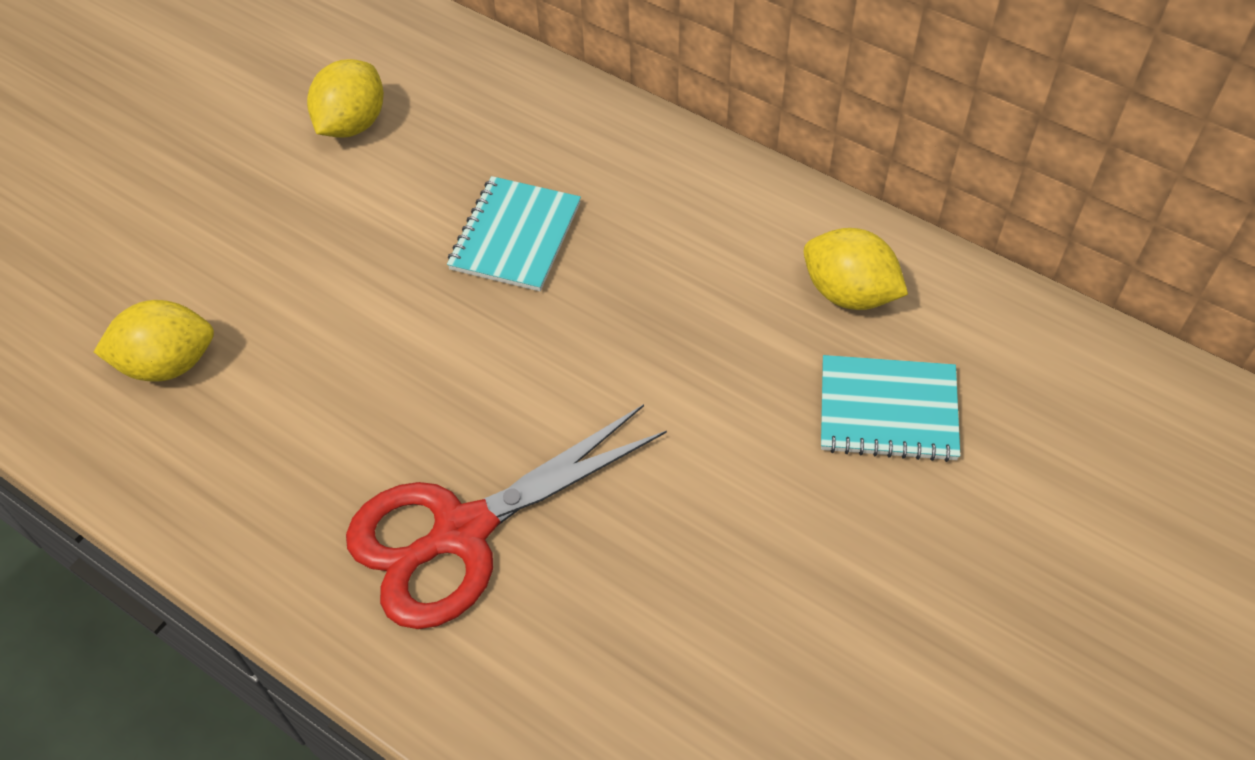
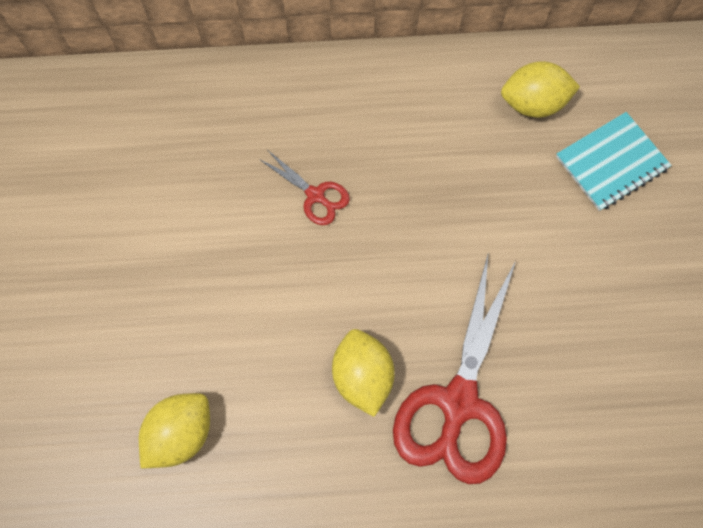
camera: 40 degrees left, 15 degrees up
(352, 124) = (136, 187): yellow lemon -> yellow lemon (362, 376)
(515, 236) = (315, 195): turquoise notebook -> red scissors

